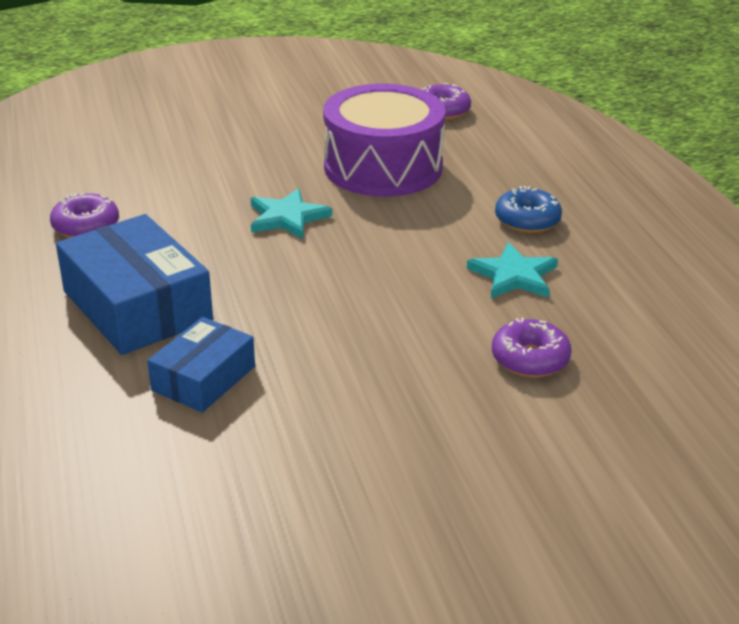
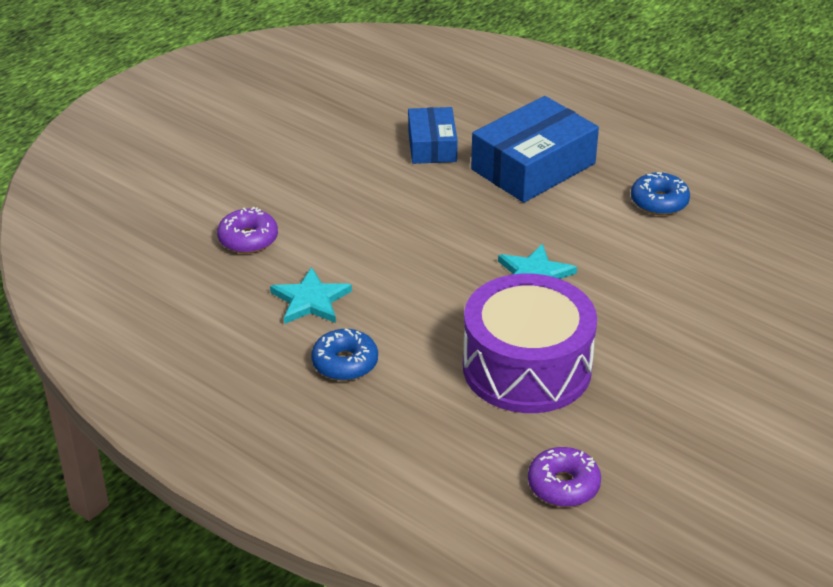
camera: 145 degrees right, 5 degrees up
(86, 226) = (659, 202): purple donut -> blue donut
(137, 306) = (533, 166): blue box -> blue box turned 60 degrees counterclockwise

